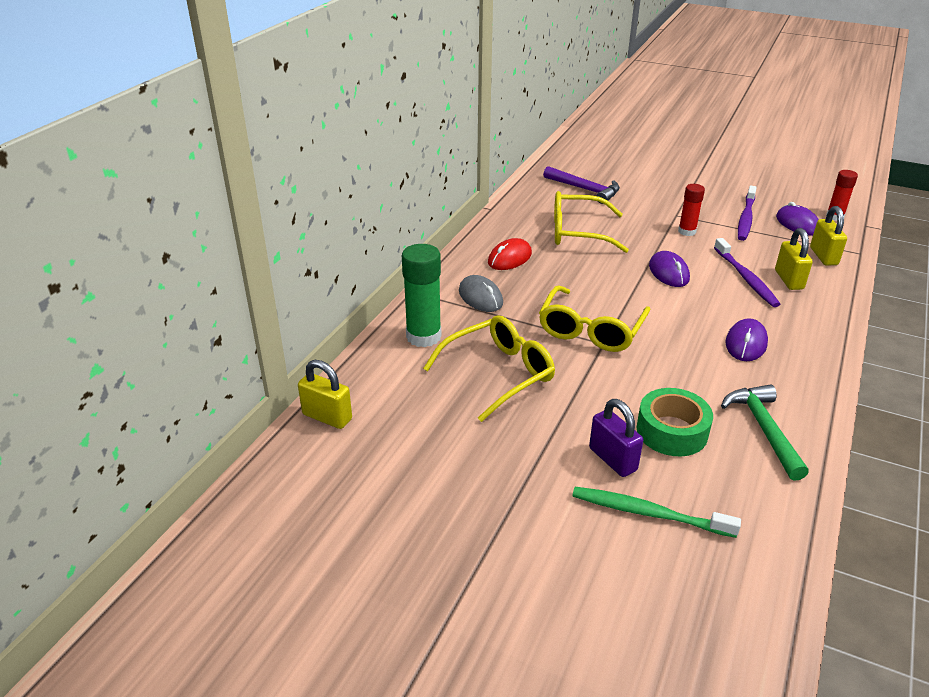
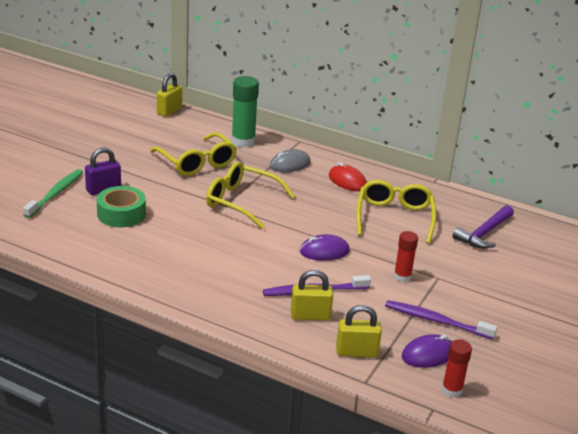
camera: 90 degrees right, 5 degrees down
(746, 343) = (212, 267): purple mouse -> none
(763, 429) = (111, 250): green hammer -> none

